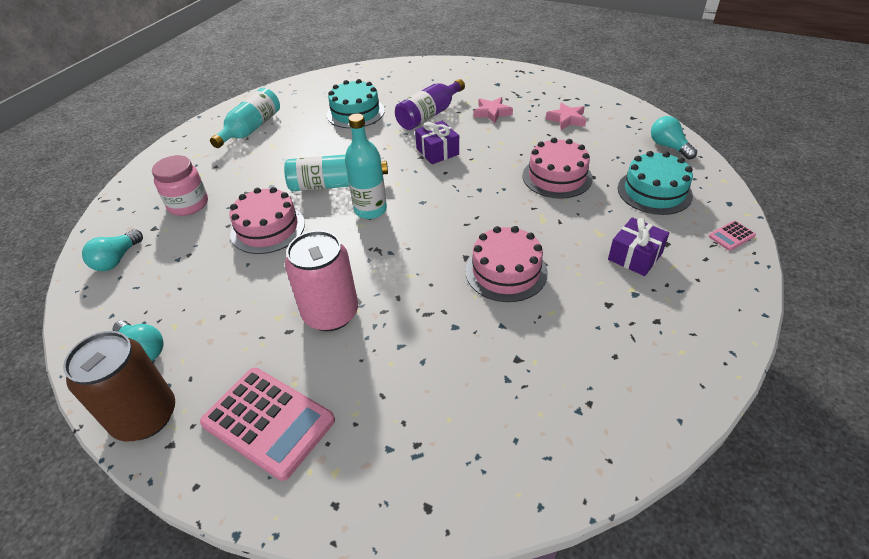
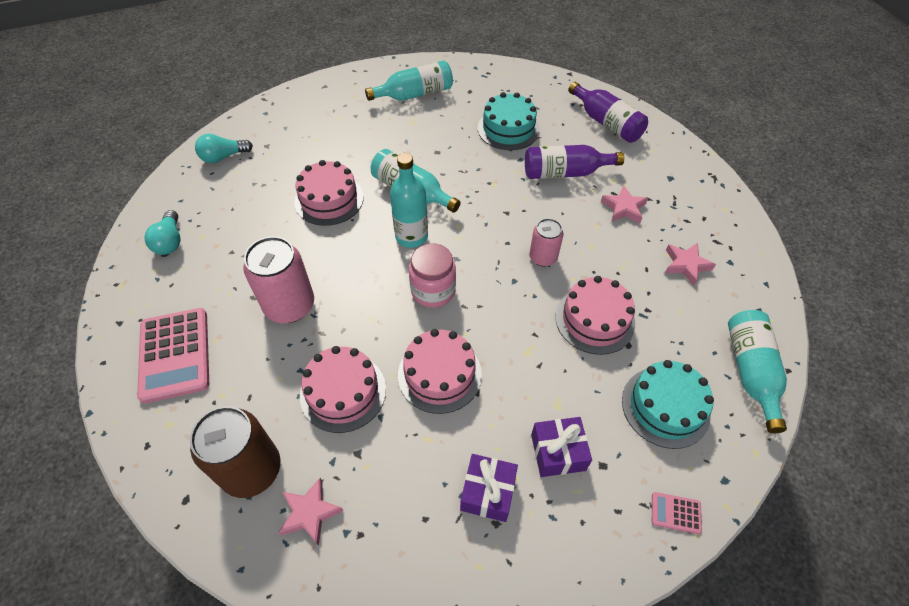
camera: 40 degrees right, 10 degrees up
(145, 417) = (126, 291): brown can -> brown can (251, 469)
(188, 204) = (305, 139): pink jar -> pink jar (433, 291)
(419, 77) = (606, 122): none -> purple bottle
(437, 151) = (526, 217): purple gift -> purple gift (487, 492)
(453, 333) = (343, 392): none -> pink cake
(479, 166) = (543, 257): none -> pink can
(537, 423) = (310, 513): none -> pink star
(669, 147) = (750, 372): turquoise light bulb -> turquoise bottle

